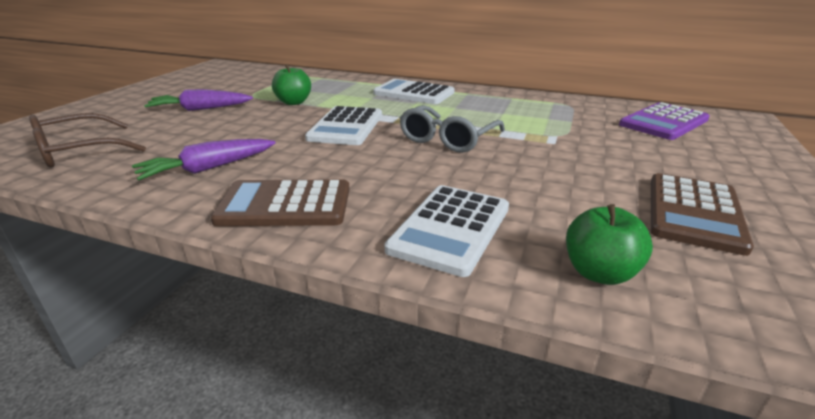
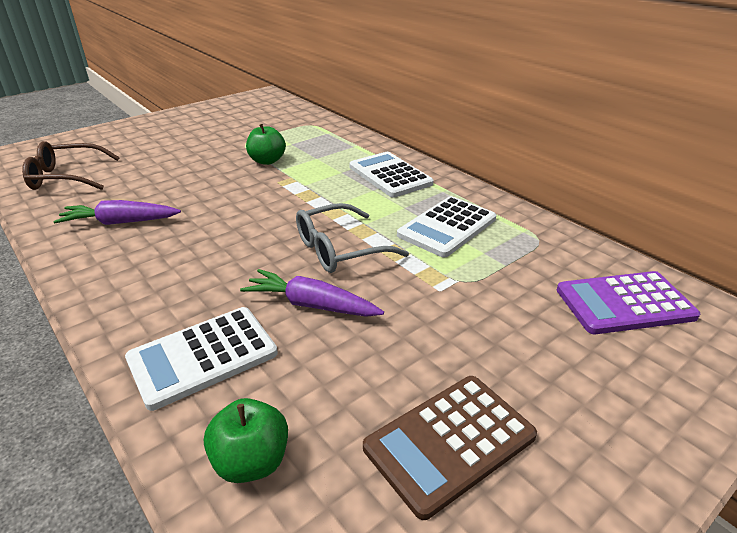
camera: 30 degrees right, 5 degrees up
(200, 109) = (189, 151): purple carrot -> purple carrot (311, 305)
(285, 204) = (124, 280): brown calculator -> none
(346, 127) = (272, 205): white calculator -> white calculator (447, 227)

